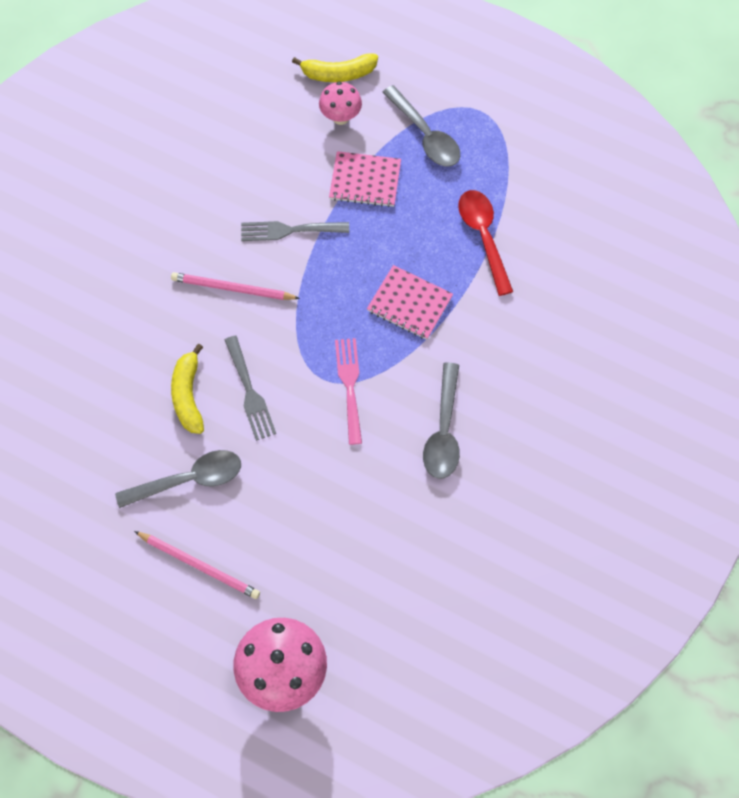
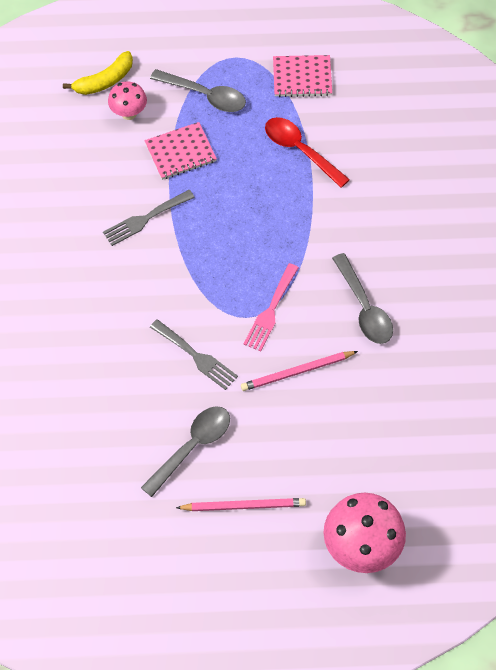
camera: 30 degrees left, 5 degrees down
(188, 395) = (149, 384): yellow banana -> none
(232, 288) = (129, 285): pink pencil -> pink pencil (297, 372)
(349, 385) = (270, 311): pink fork -> pink fork turned 120 degrees counterclockwise
(409, 303) = (276, 227): pink notebook -> pink notebook (302, 77)

